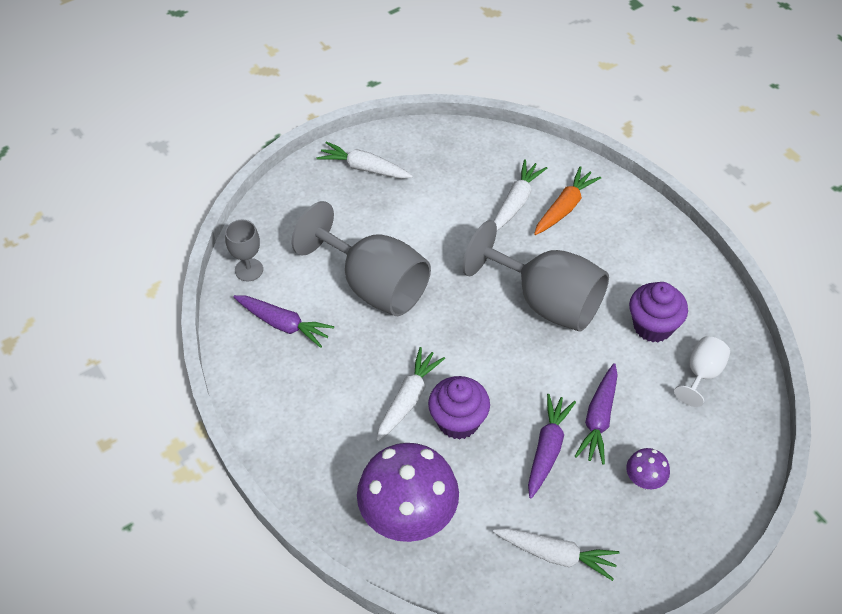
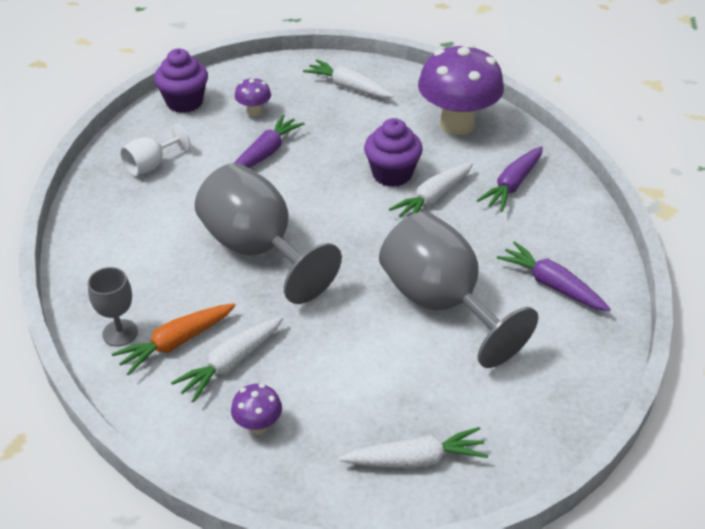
camera: 165 degrees left, 10 degrees down
(249, 270) = (590, 352): grey goblet -> grey goblet (120, 333)
(364, 168) = (416, 459): white carrot -> white carrot turned 45 degrees counterclockwise
(476, 166) = (258, 425): none -> purple mushroom
(547, 449) = (321, 143): purple carrot -> purple carrot (512, 185)
(653, 326) = (166, 208): purple cupcake -> purple cupcake (184, 102)

